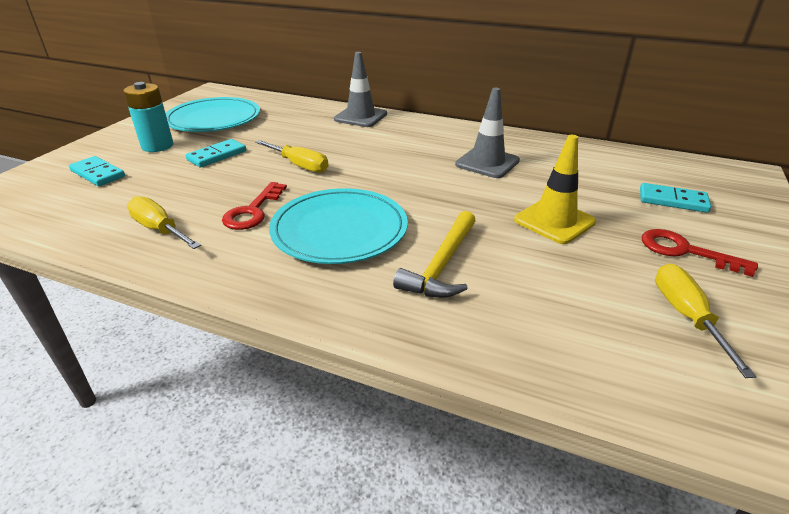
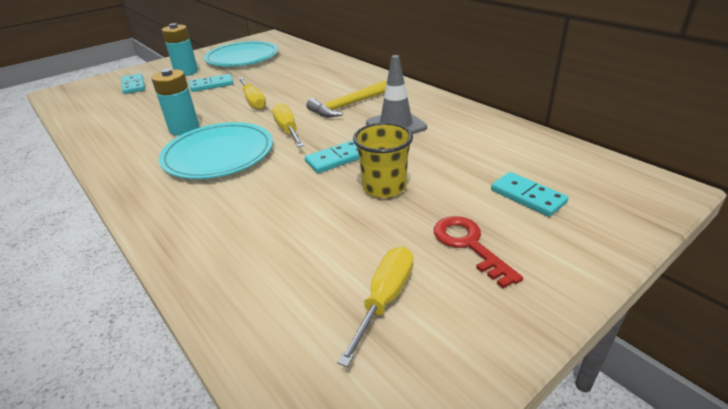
camera: 30 degrees right, 0 degrees up
(160, 230) = (121, 129): yellow screwdriver -> yellow screwdriver (288, 130)
(253, 211) = (184, 129): red key -> turquoise battery
(360, 117) = (345, 70): grey traffic cone -> none
(442, 265) = (250, 198): yellow hammer -> yellow hammer (347, 106)
(475, 206) = (336, 159): none -> turquoise domino
(554, 221) = (384, 187): yellow traffic cone -> yellow cup

